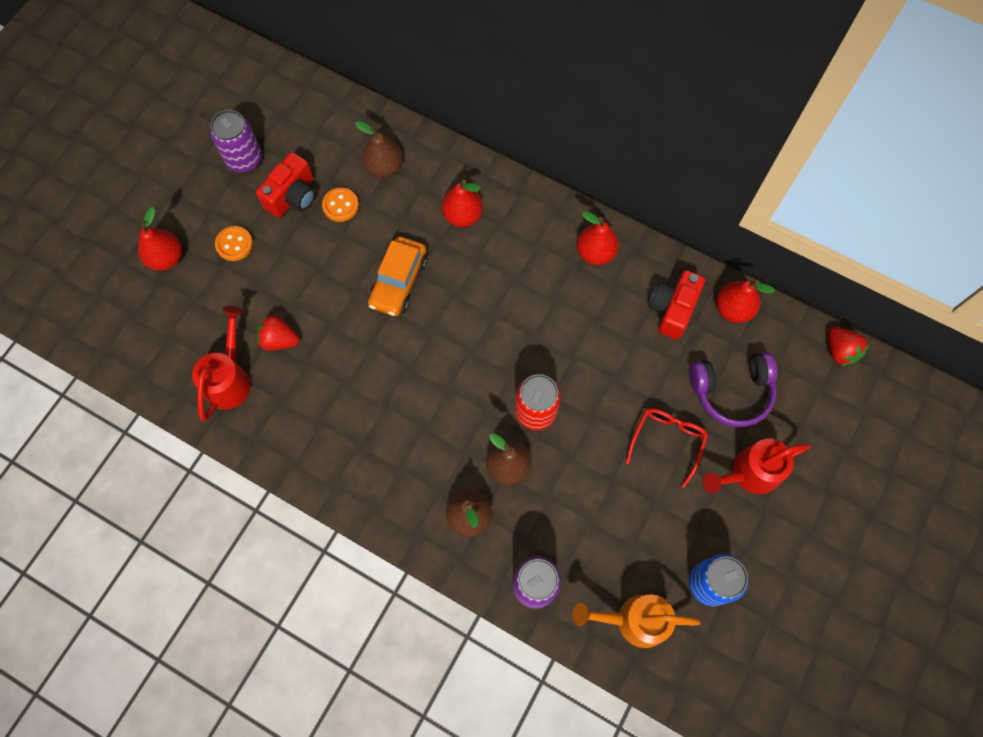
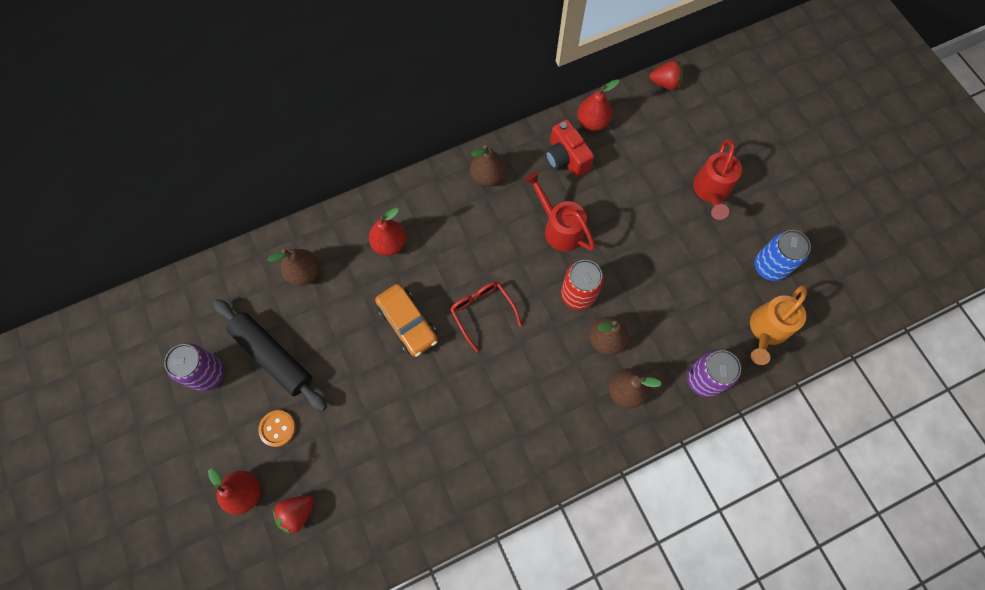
camera: 55 degrees left, 0 degrees up
(229, 379) = (392, 504): red watering can -> red watering can (559, 228)
(279, 340) = (388, 444): red strawberry -> red strawberry (297, 513)
(293, 196) = (273, 356): red camera -> black rolling pin
(340, 205) = (310, 325): orange button -> none
(595, 253) = (488, 176): red pear -> brown pear
(667, 441) = (657, 225): red glasses -> red glasses (482, 312)
(731, 391) = (648, 163): purple headphones -> none

